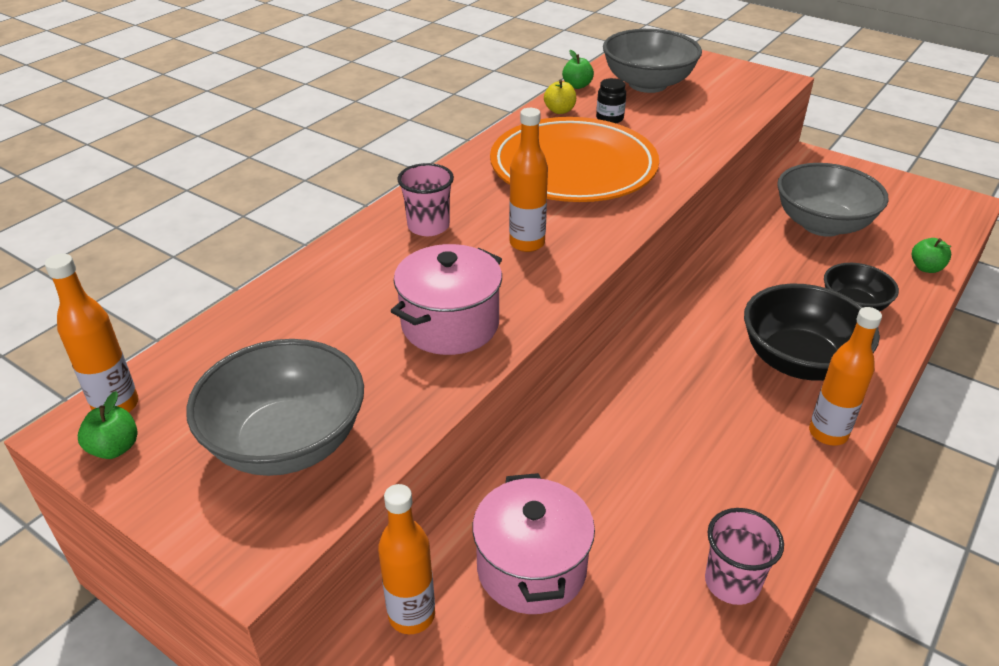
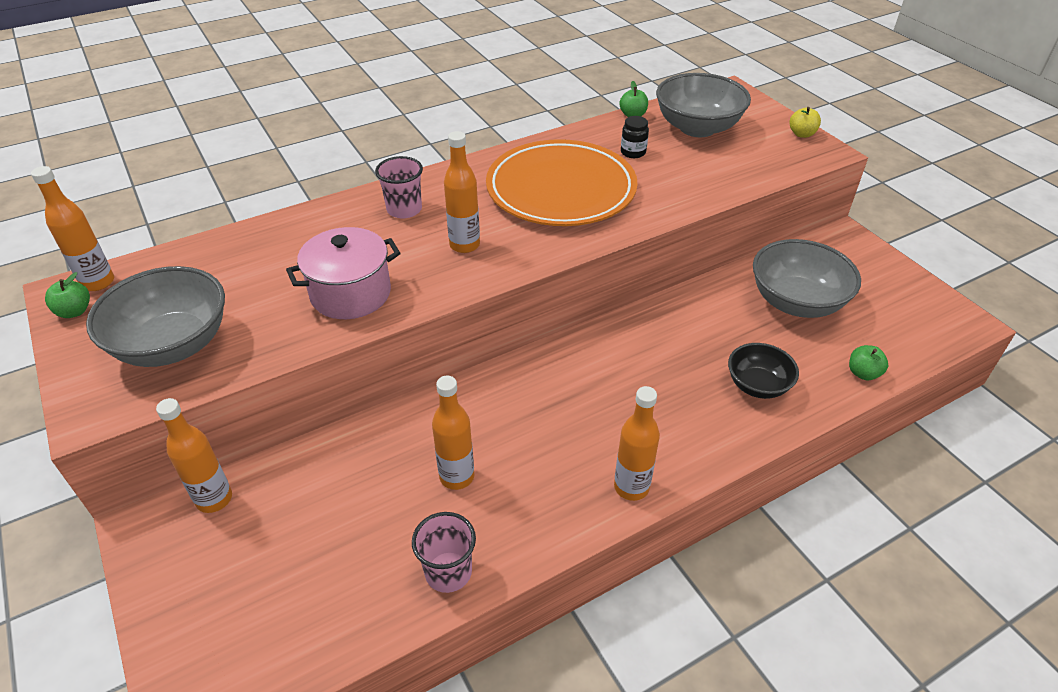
camera: 25 degrees right, 5 degrees up
(531, 568) = (316, 500): pink pot -> none
(559, 110) = (596, 135): yellow apple -> yellow apple (802, 134)
(659, 486) = (457, 477): none -> orange bottle
(799, 361) = (662, 417): black bowl -> none

